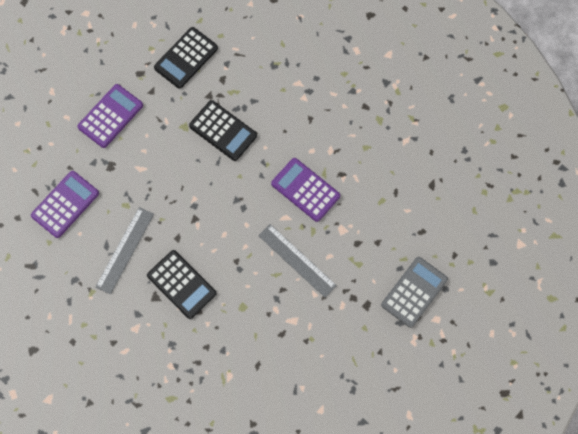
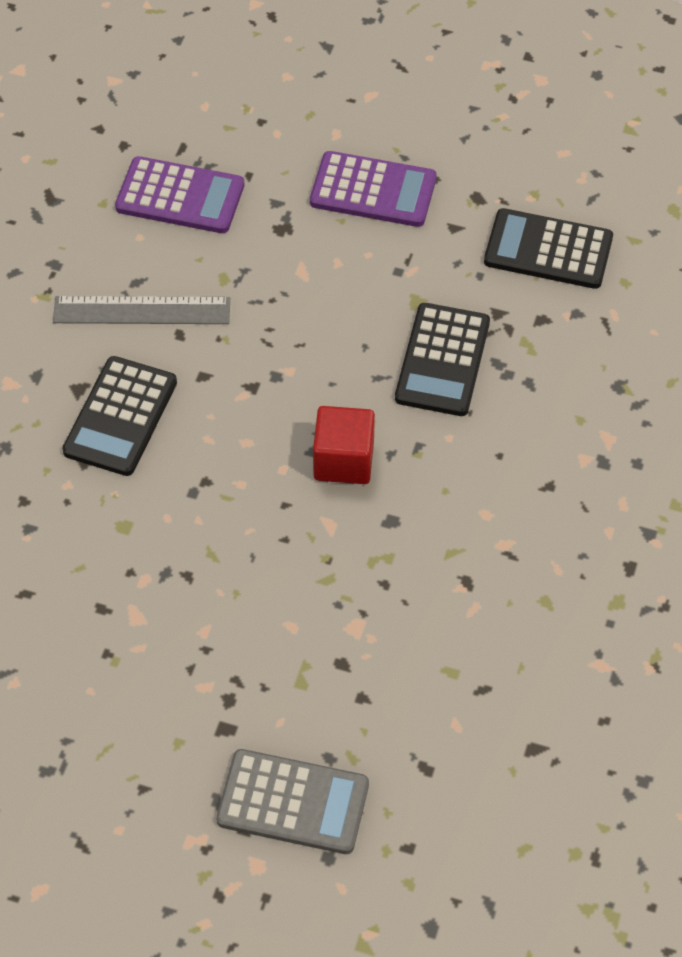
camera: 65 degrees right, 15 degrees down
(255, 197) = (343, 460): none -> red cube
(297, 260) = (256, 576): grey ruler -> none
(305, 190) = (401, 535): purple calculator -> none

